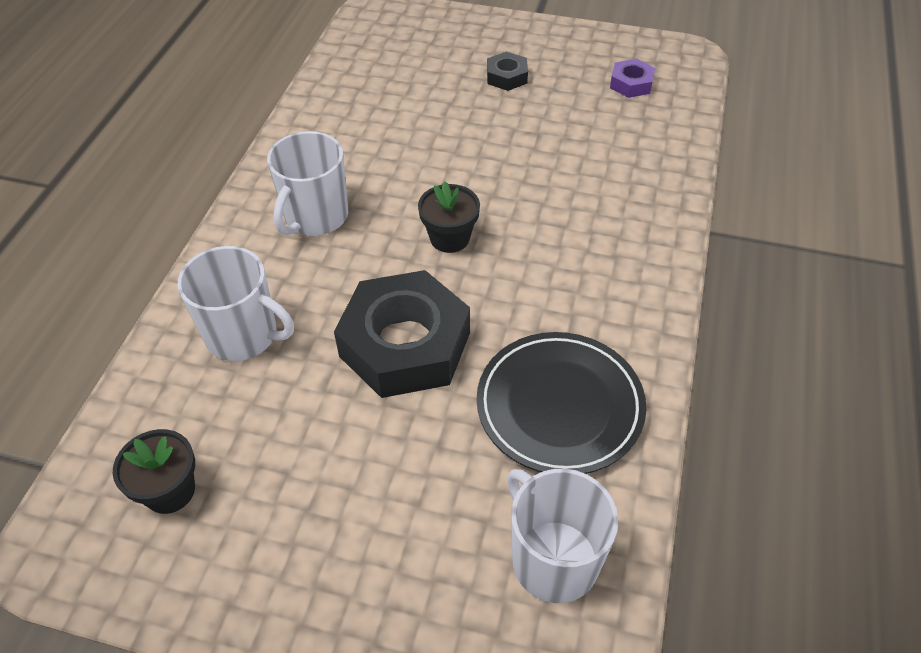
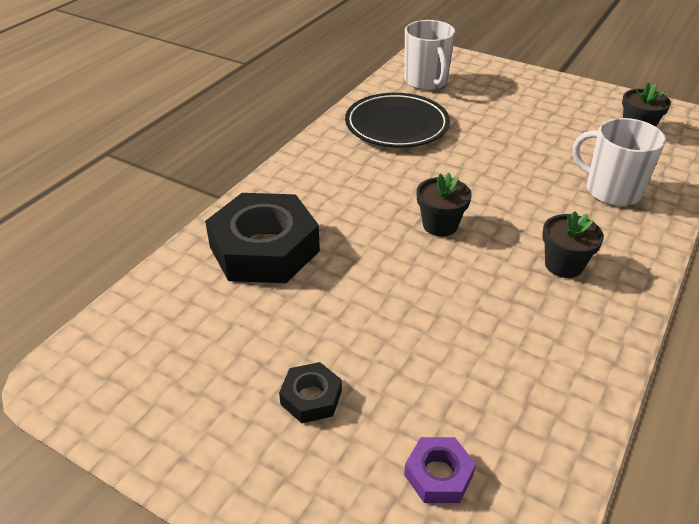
camera: 165 degrees left, 10 degrees down
(315, 217) = (563, 265): white mug -> black flower pot
(405, 344) = (489, 166): black nut -> black nut (264, 249)
(631, 84) = (166, 349): purple nut -> purple nut (438, 474)

